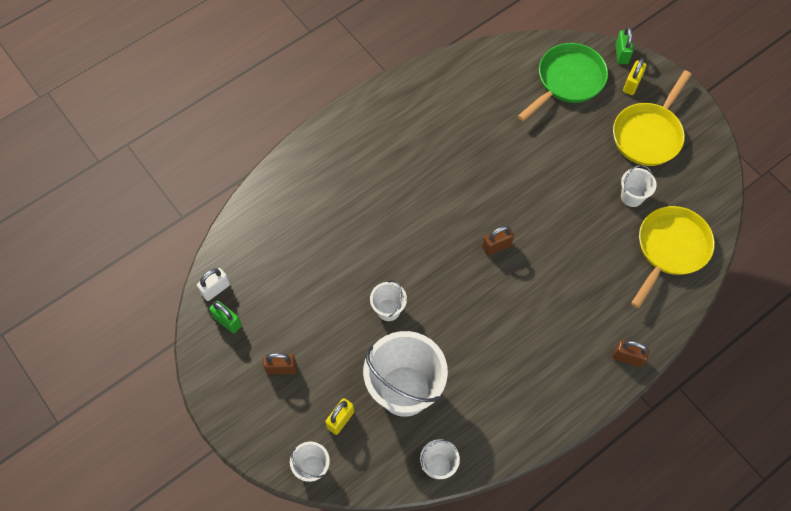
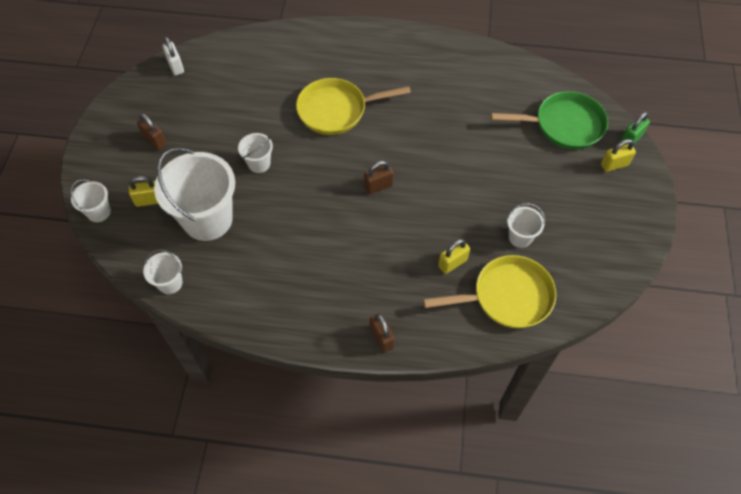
camera: 45 degrees right, 5 degrees down
(215, 289) = (175, 66): white padlock -> white padlock turned 60 degrees clockwise
(227, 321) = (159, 89): green padlock -> none
(496, 246) = (378, 186): brown padlock -> brown padlock turned 45 degrees counterclockwise
(611, 258) = (452, 263): none -> yellow padlock
(648, 134) = (586, 207): yellow pan -> yellow pan (336, 110)

